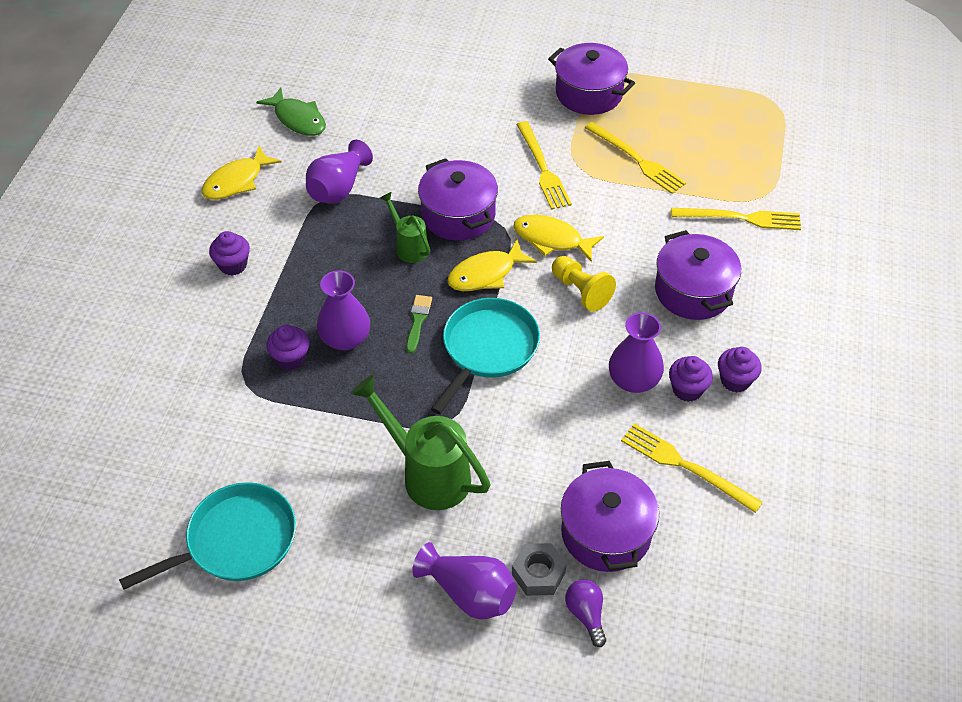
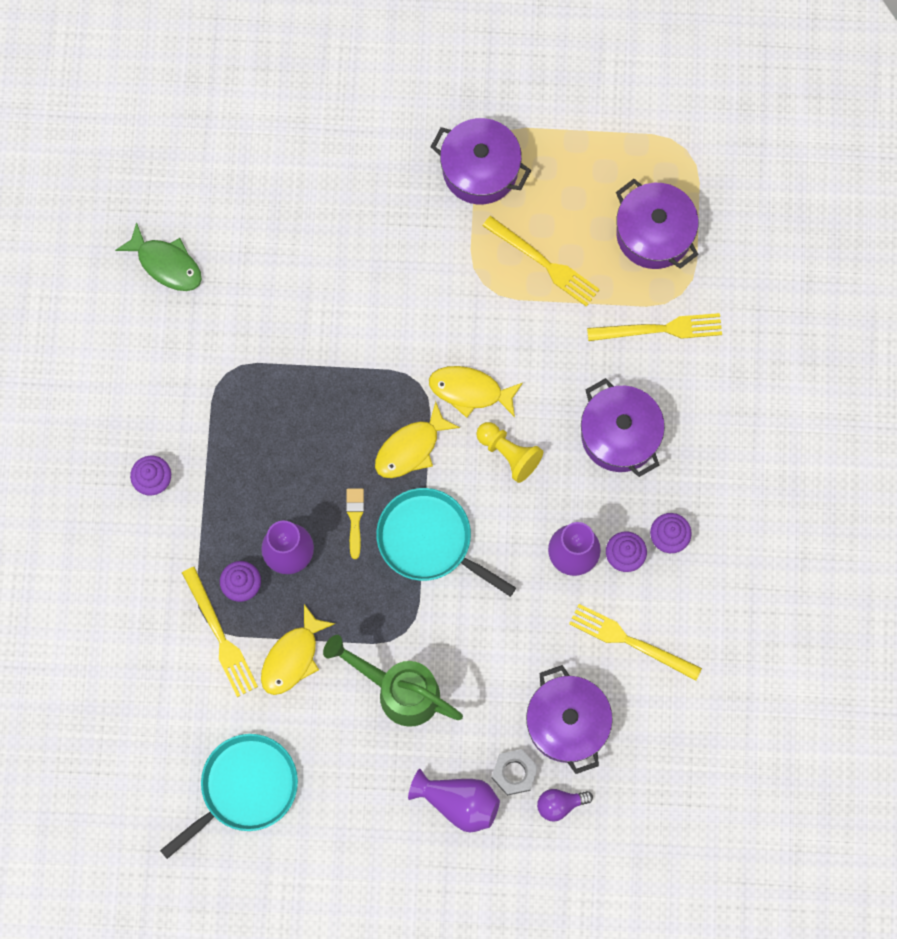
camera: 10 degrees left, 25 degrees up
(236, 181) = (125, 366): yellow fish -> yellow fish (293, 657)
(338, 188) = (235, 358): purple vase -> none
(408, 246) = (326, 425): green watering can -> none
(418, 321) = (355, 519): green brush -> yellow brush
(458, 215) = (368, 374): purple pot -> purple pot (654, 233)
(488, 348) = (429, 540): turquoise pan -> turquoise pan turned 75 degrees counterclockwise
(542, 168) = (446, 293): yellow fork -> yellow fork (220, 636)
(586, 614) = (560, 804): purple light bulb -> purple light bulb turned 75 degrees counterclockwise

